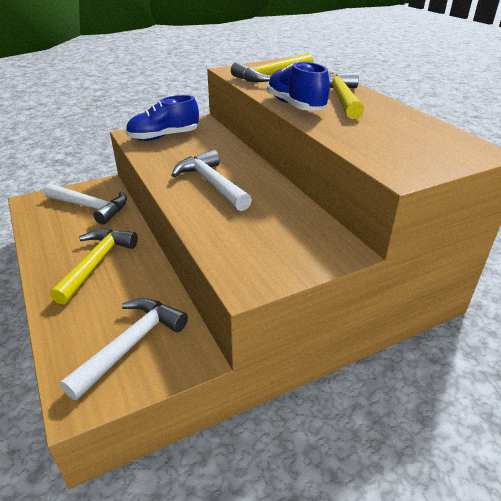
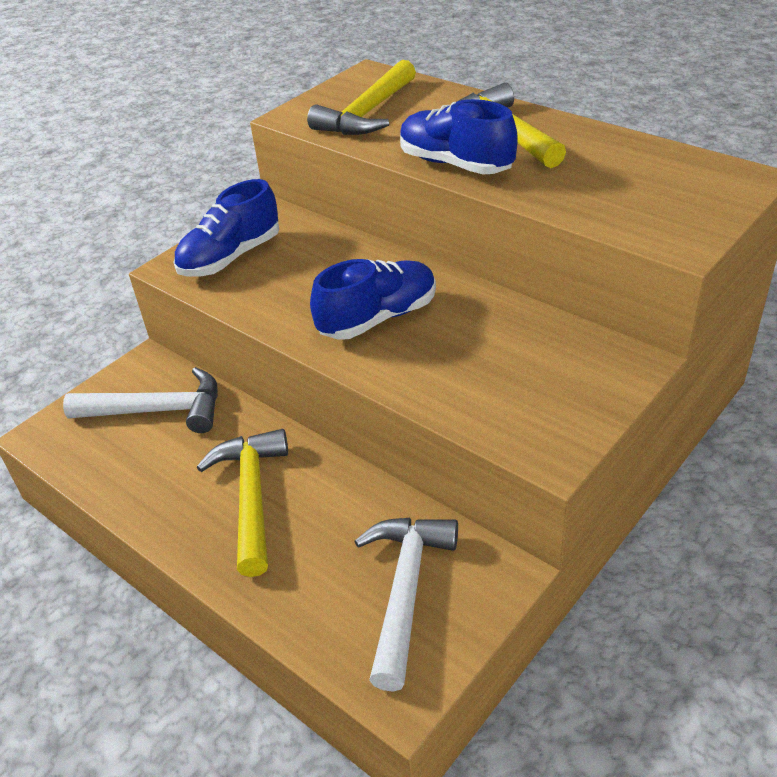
camera: 20 degrees left, 5 degrees up
(211, 183) = (378, 318): white hammer -> blue shoe

